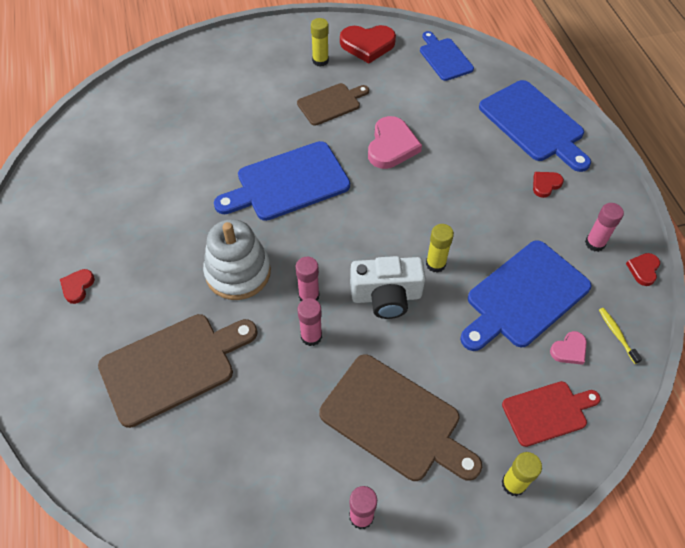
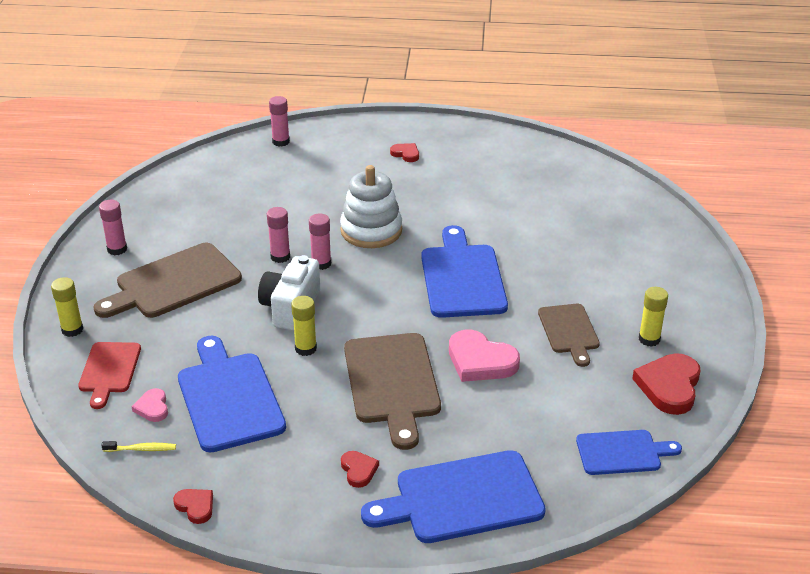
camera: 110 degrees right, 20 degrees down
(173, 366) = (301, 187): brown cutting board -> brown cutting board (392, 383)
(595, 243) = (254, 479): pink glue stick -> pink glue stick (281, 142)

